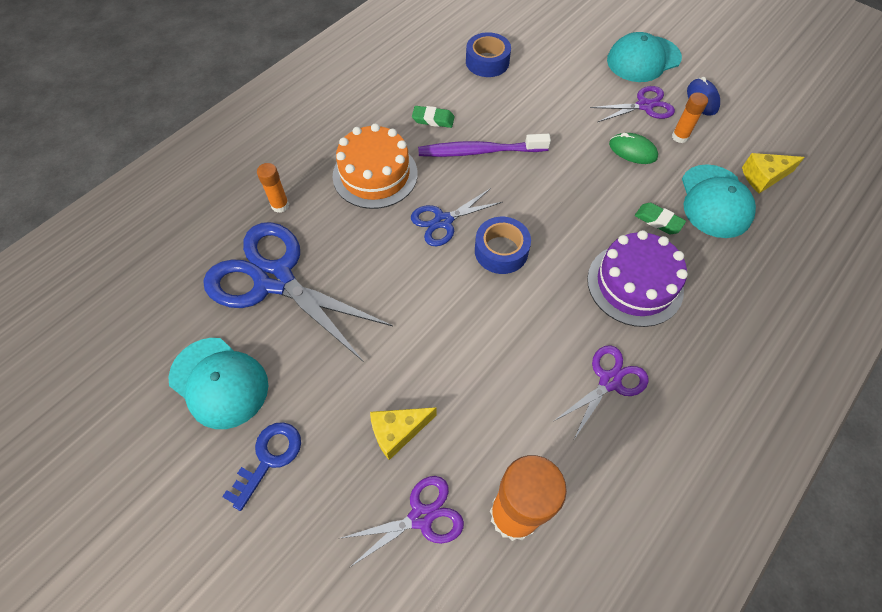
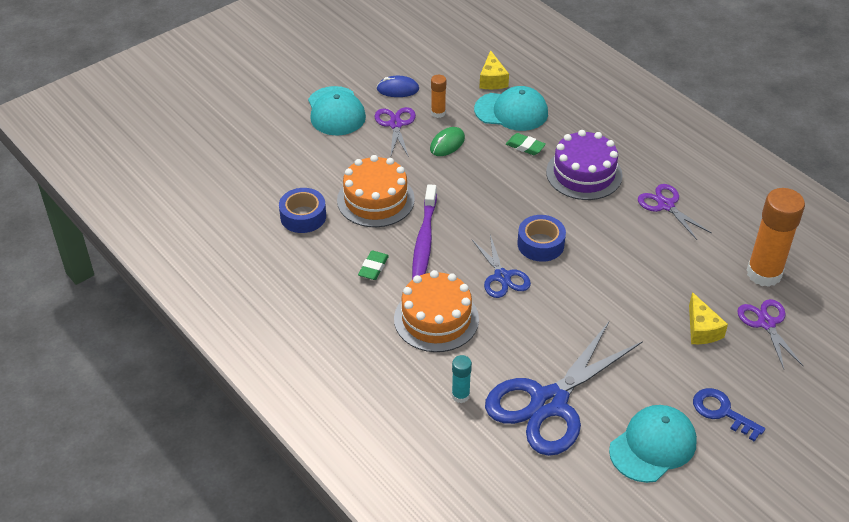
camera: 80 degrees left, 15 degrees down
(280, 205) = (460, 395): orange glue stick -> turquoise glue stick
(526, 107) = (375, 199): none -> orange cake
(658, 221) = (525, 147): green eraser -> green eraser turned 75 degrees clockwise

